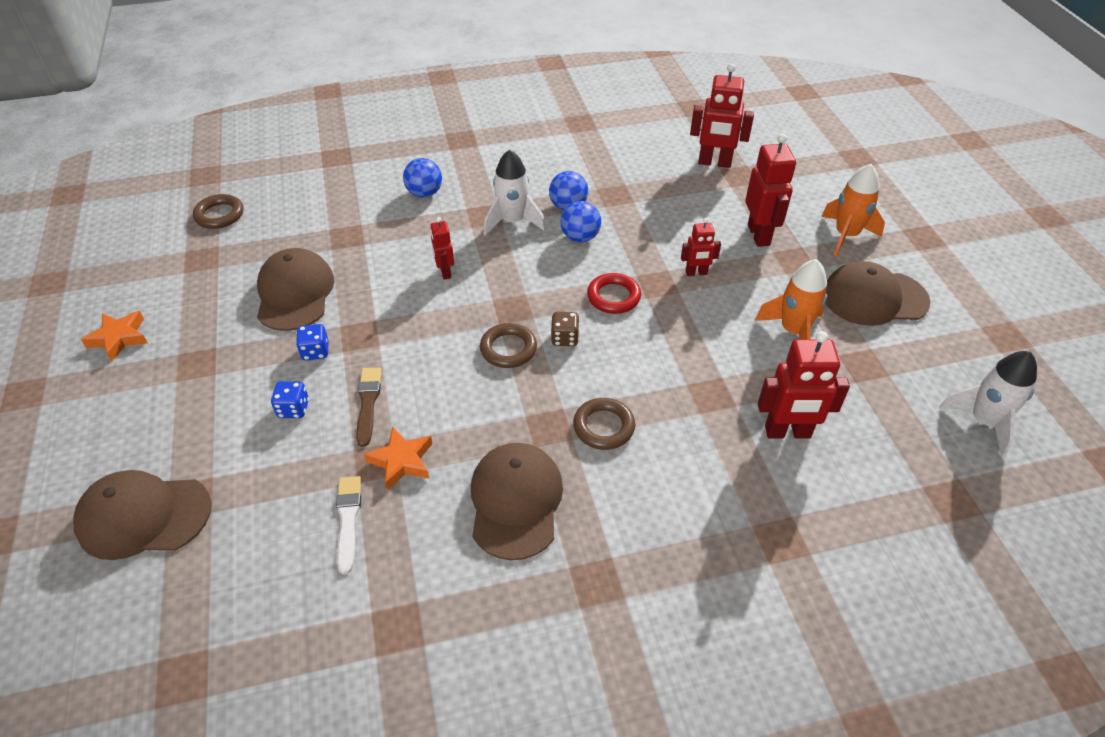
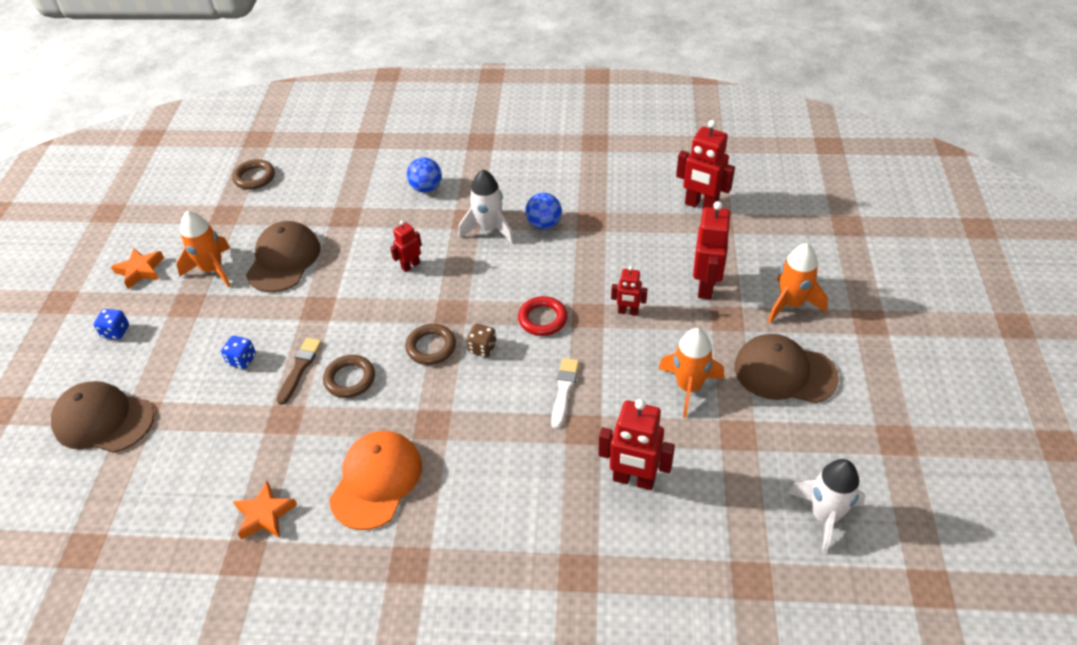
camera: 20 degrees right, 0 degrees up
(212, 320) = (213, 269): none -> orange rocket
(315, 351) = (278, 314): blue dice -> blue dice (116, 332)
(348, 520) = (244, 462): white brush -> white brush (564, 390)
(401, 461) = (304, 424): orange star -> orange star (265, 515)
(445, 272) = (410, 266): red robot -> red robot turned 45 degrees clockwise
(515, 501) = (376, 481): brown cap -> orange cap
(580, 237) = (540, 256): blue ball -> none
(603, 427) = (477, 435): brown ring -> brown ring (350, 379)

